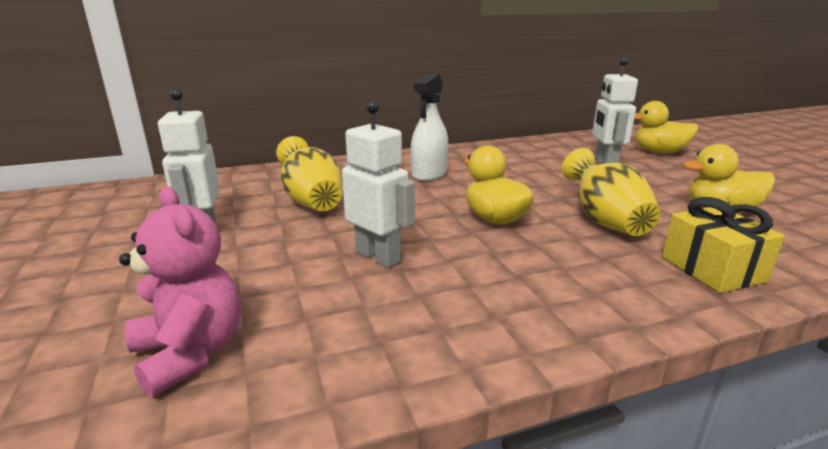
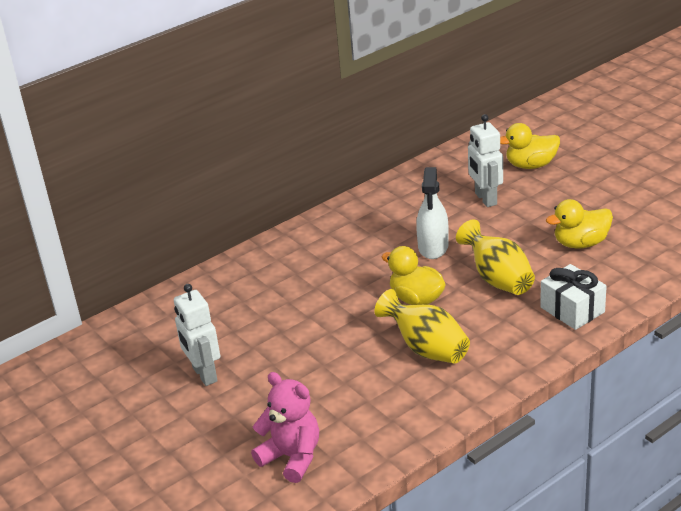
camera: 15 degrees left, 10 degrees up
(311, 201) = (259, 318): yellow vase -> yellow vase (426, 349)
(378, 256) = (352, 360): white robot -> none
(429, 174) = (336, 255): white spray bottle -> white spray bottle (433, 247)
(712, 269) = (572, 310): yellow gift -> white gift

